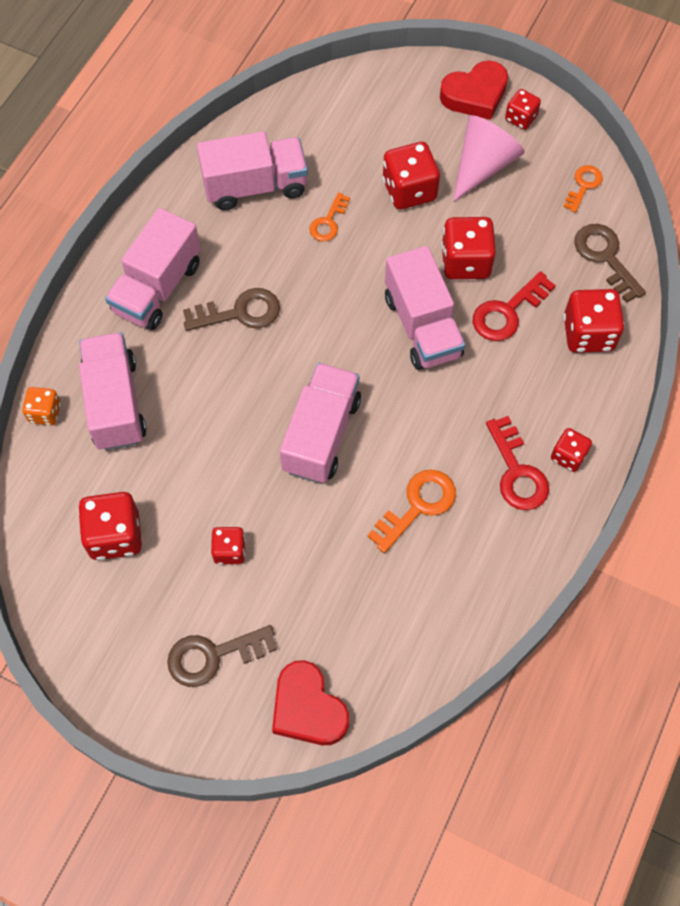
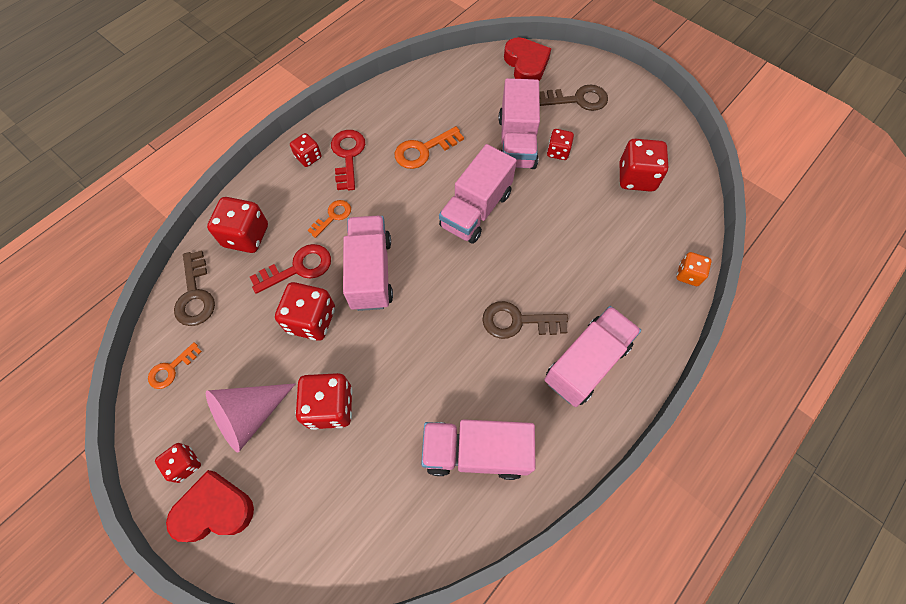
camera: 165 degrees left, 0 degrees up
(115, 403) = (630, 269): pink truck -> pink truck (516, 142)
(328, 222) = (416, 391): orange key -> orange key (333, 216)

